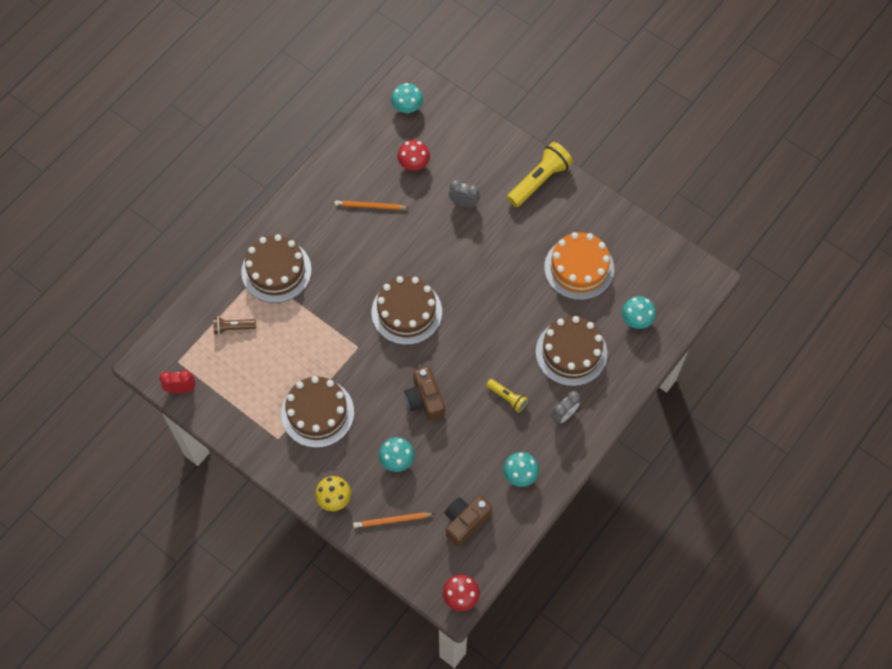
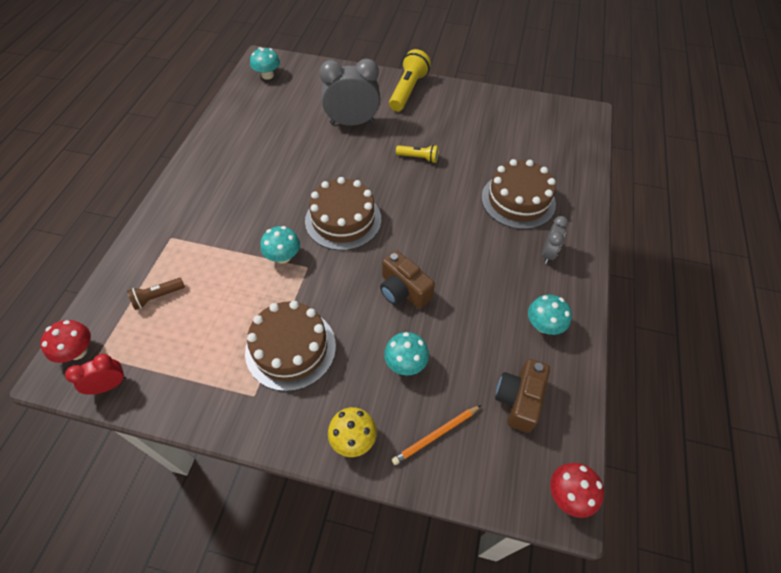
camera: 25 degrees left, 10 degrees down
(276, 271) = (190, 228): brown cake -> none
(370, 206) = (265, 149): orange pencil -> none
(414, 164) = (292, 109): red mushroom -> red mushroom (77, 351)
(464, 203) = (352, 123): grey clock -> grey clock, size x1.90
(507, 398) = (485, 258): yellow flashlight -> yellow flashlight (418, 158)
(579, 268) = (480, 137): orange cake -> none
(636, 319) = (555, 157): turquoise mushroom -> turquoise mushroom (283, 256)

